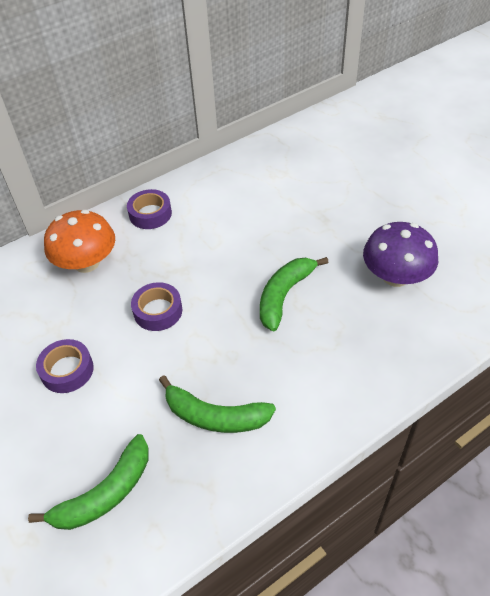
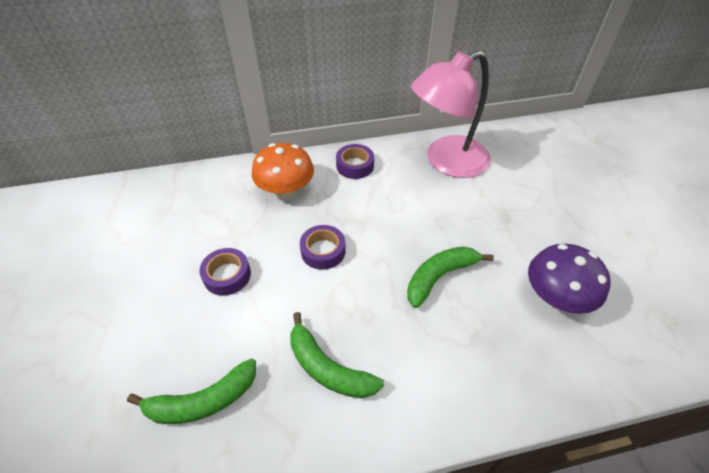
camera: 20 degrees right, 0 degrees up
(244, 181) = (446, 162): none -> pink lamp

